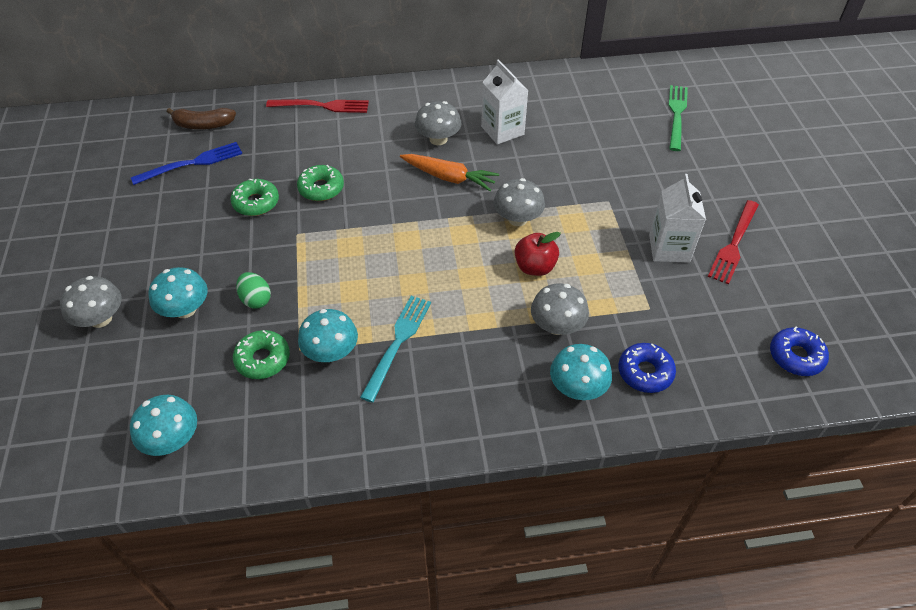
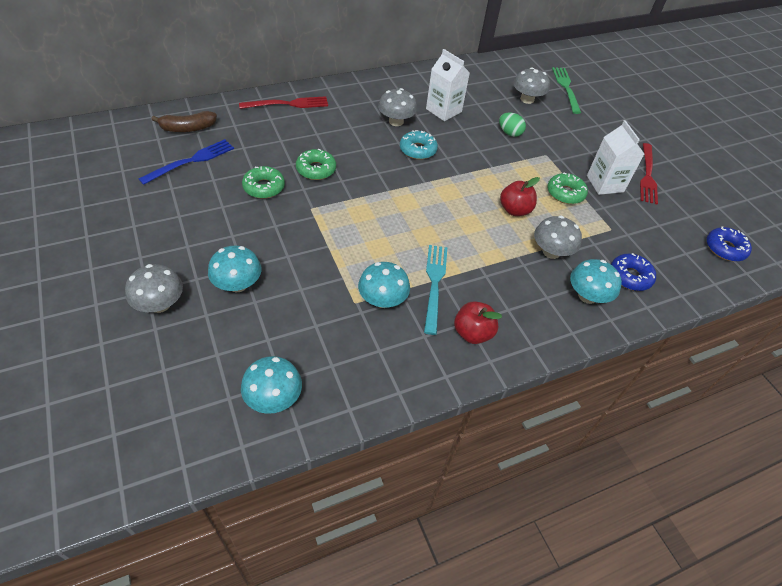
camera: 20 degrees left, 0 degrees up
(256, 299) = (298, 267): green egg -> green egg (509, 133)
(263, 359) = (326, 315): green donut -> green donut (565, 193)
(416, 408) = (472, 333): none -> red apple
(449, 177) = (418, 150): orange carrot -> turquoise donut
(517, 219) = (485, 175): grey mushroom -> grey mushroom (527, 99)

